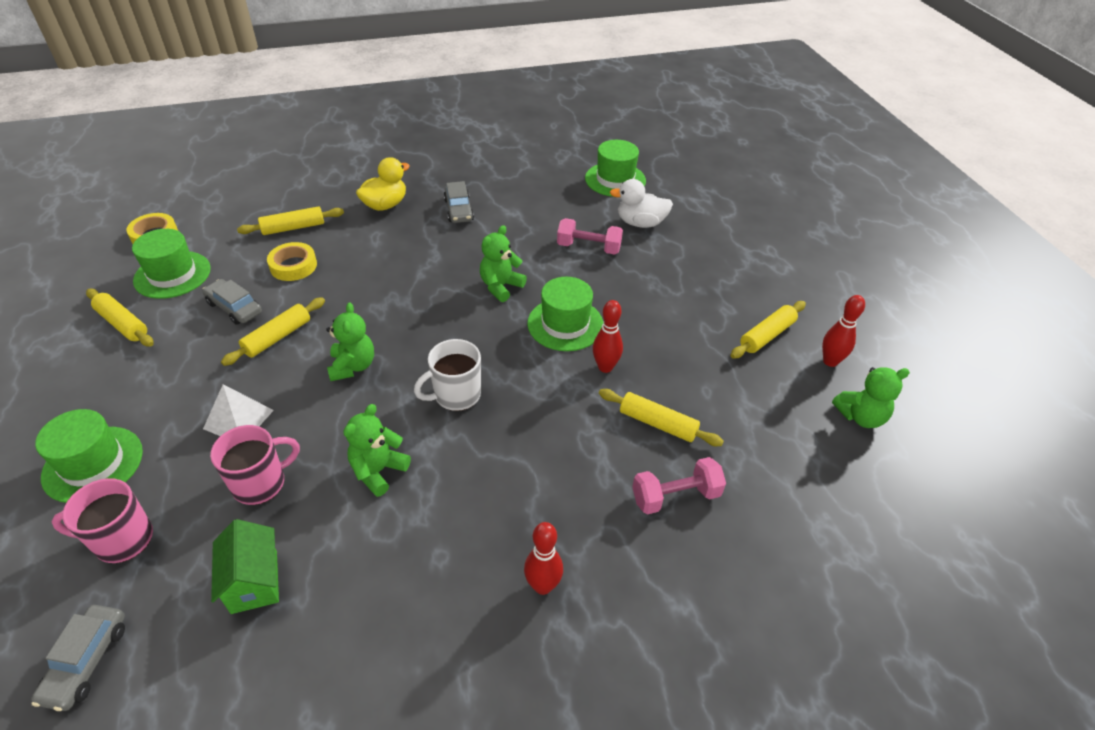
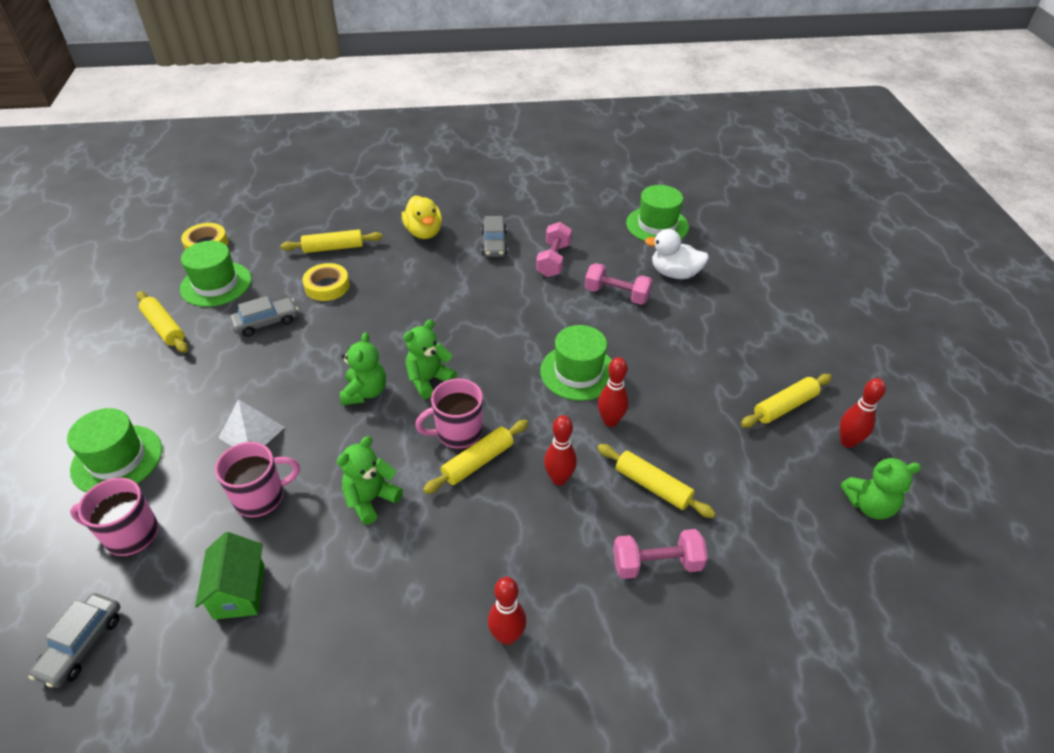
camera: 10 degrees right, 0 degrees up
(234, 308) = (266, 322): grey car -> grey car turned 105 degrees clockwise
(277, 337) = (300, 355): yellow rolling pin -> yellow rolling pin (478, 462)
(385, 205) = (424, 232): yellow duck -> yellow duck turned 105 degrees clockwise
(456, 395) = (457, 433): white mug -> pink mug
(500, 286) = (521, 326): green teddy bear -> green teddy bear (429, 380)
(521, 221) = (553, 260): none -> pink dumbbell
(565, 428) = (559, 479): none -> red bowling pin

